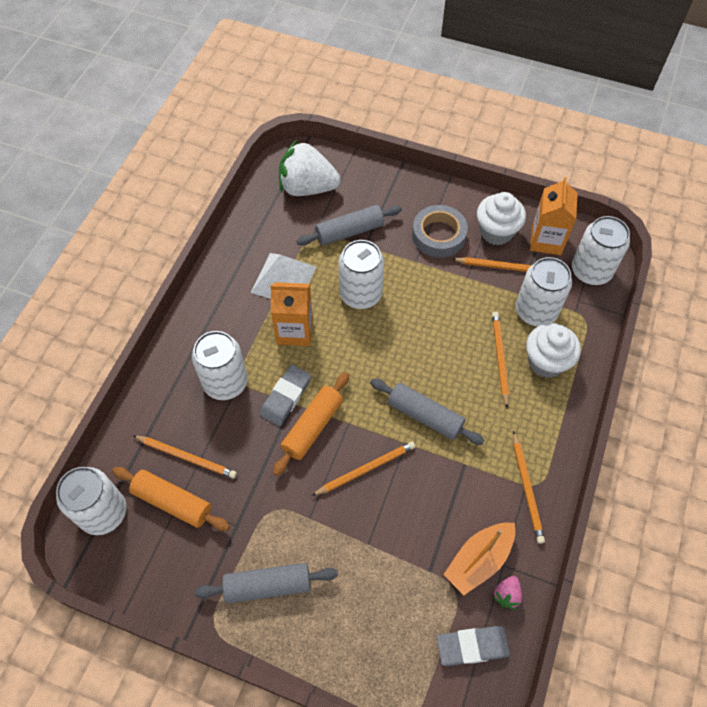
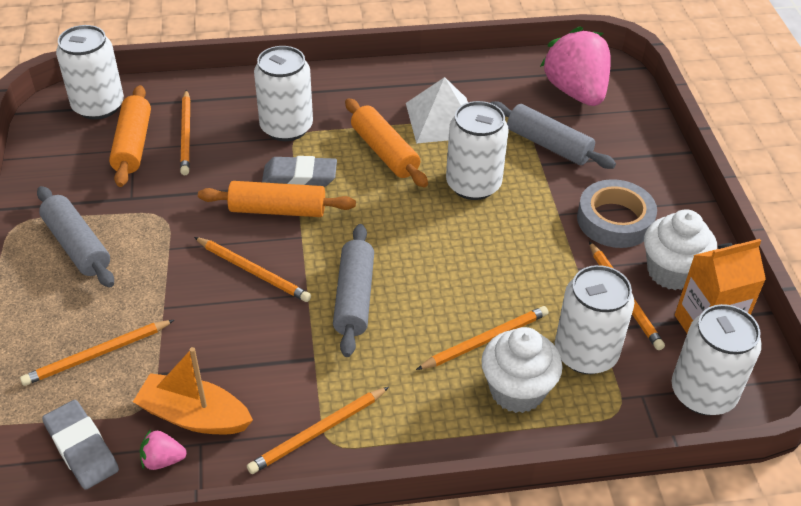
camera: 60 degrees right, 15 degrees down
(294, 331) = (384, 152): orange carton -> orange rolling pin
(307, 187) = (575, 92): white strawberry -> pink strawberry
(391, 607) = (97, 355): none -> orange pencil

